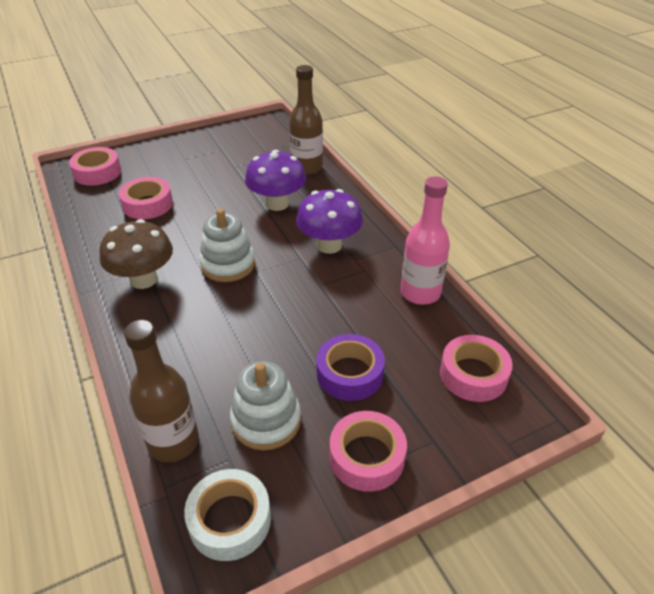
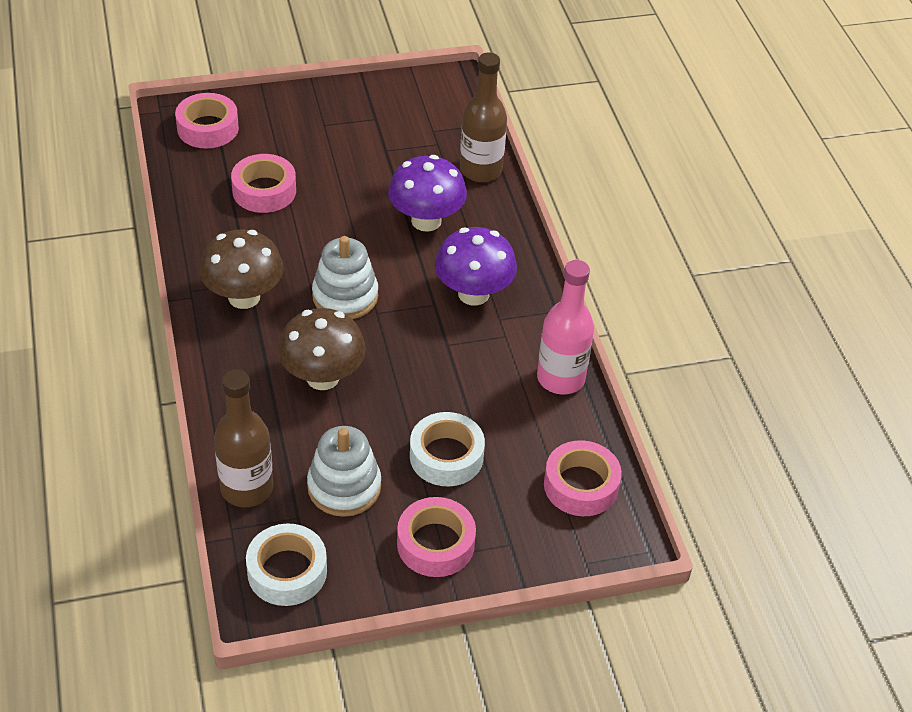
camera: 10 degrees right, 5 degrees up
(224, 329) = (322, 377): none -> brown mushroom
(349, 373) = (446, 456): purple tape -> white tape

